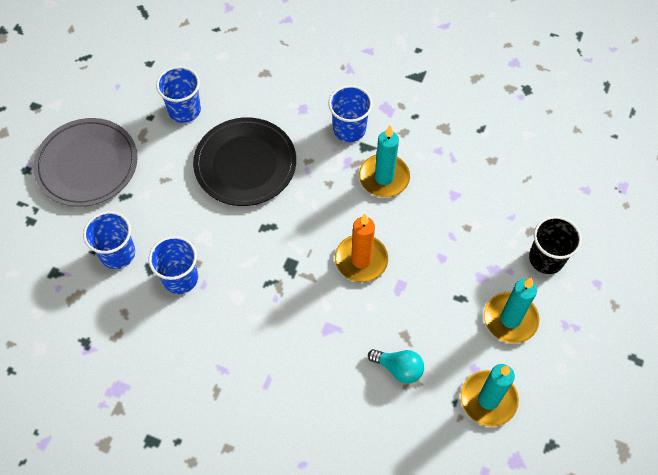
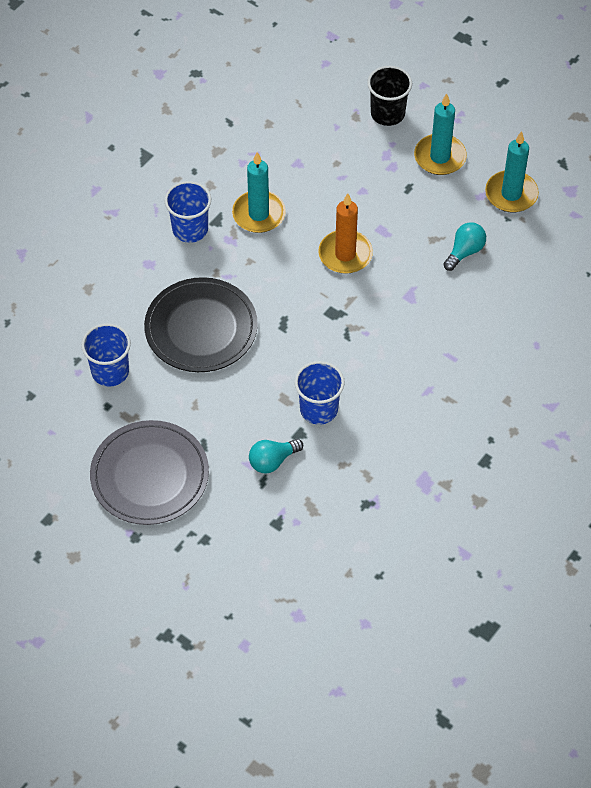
camera: 75 degrees left, 5 degrees down
(118, 254) = (272, 461): blue cup -> turquoise light bulb

